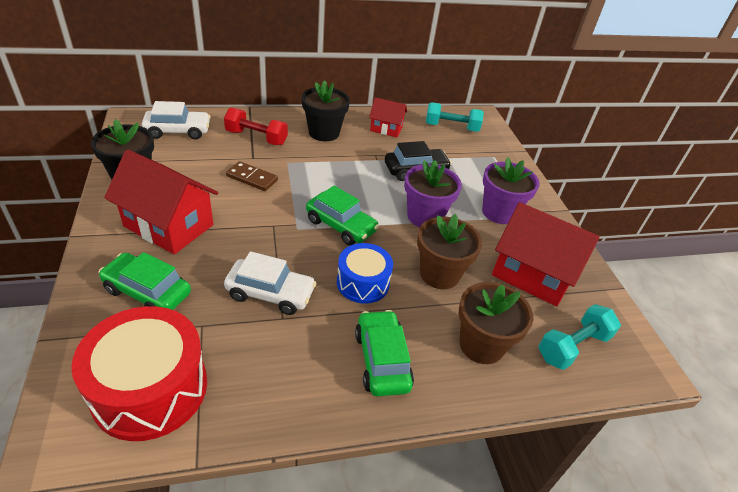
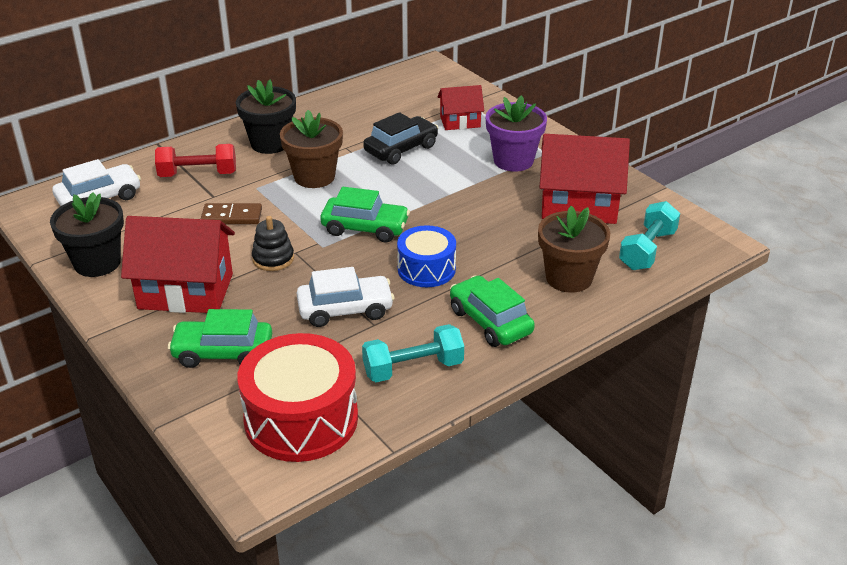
camera: 20 degrees left, 5 degrees down
(252, 224) = (273, 259): none -> black stacking toy
(386, 129) = (336, 116): red house -> red house (460, 122)
(425, 216) = (443, 190): purple flower pot -> none
(439, 274) = (493, 236): brown flower pot -> brown flower pot (314, 177)
(451, 127) = (407, 90): turquoise dumbbell -> turquoise dumbbell (413, 368)

